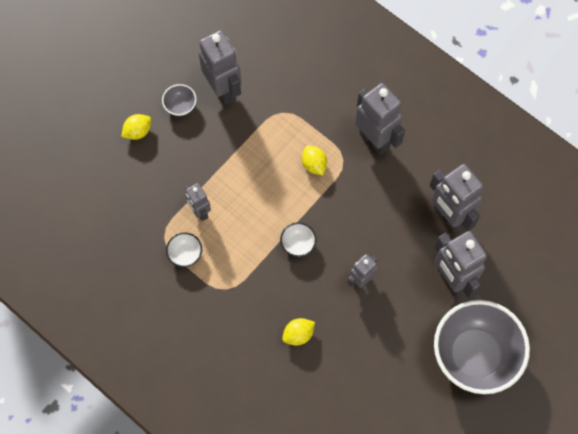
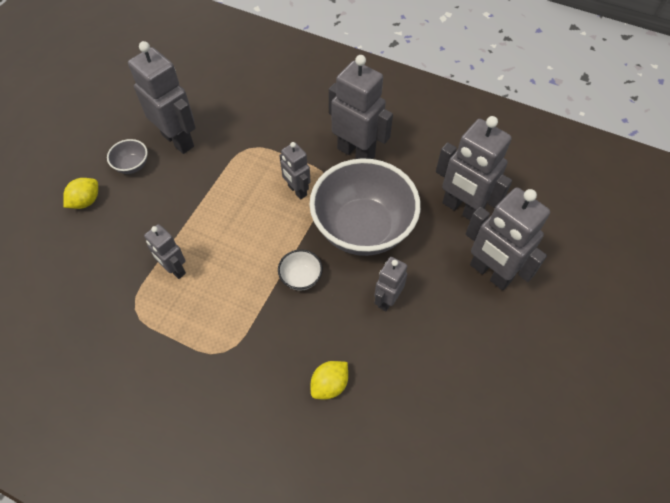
camera: 15 degrees left, 10 degrees down
(185, 254) = (165, 322): white bowl -> none
(314, 165) = (297, 190): yellow lemon -> grey robot
(474, 355) = (551, 353): grey bowl -> grey bowl (362, 229)

